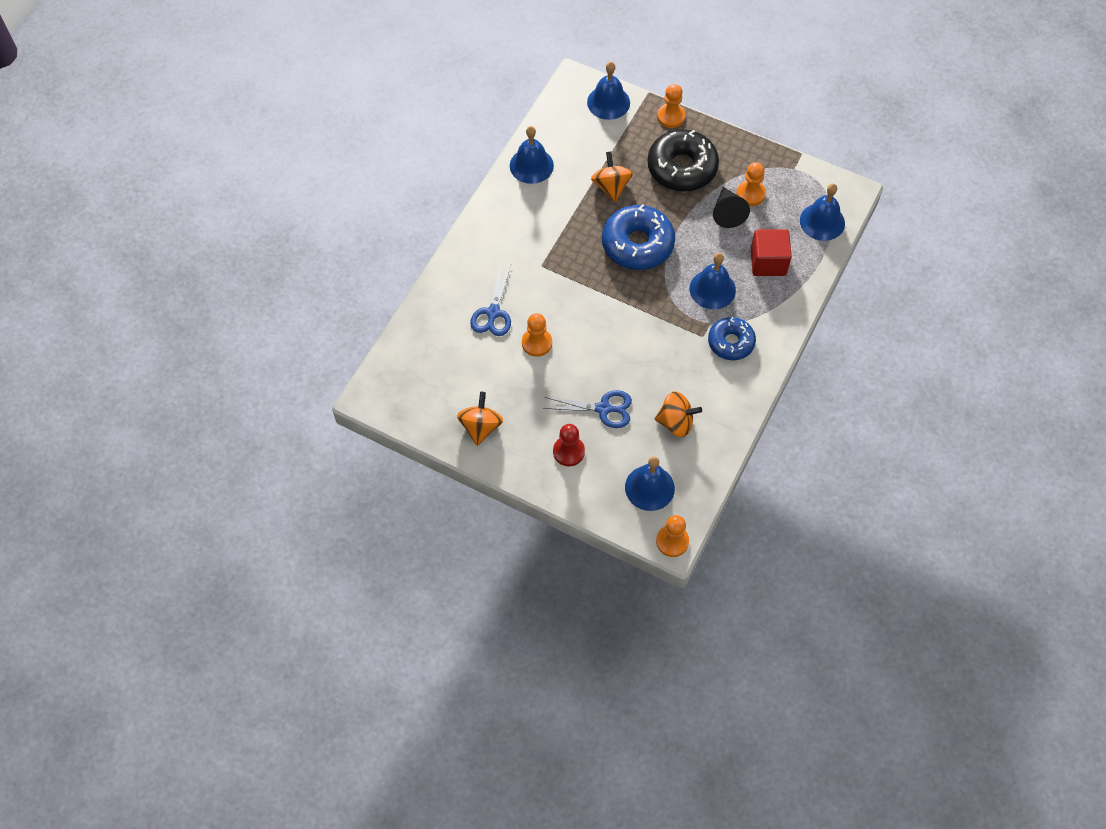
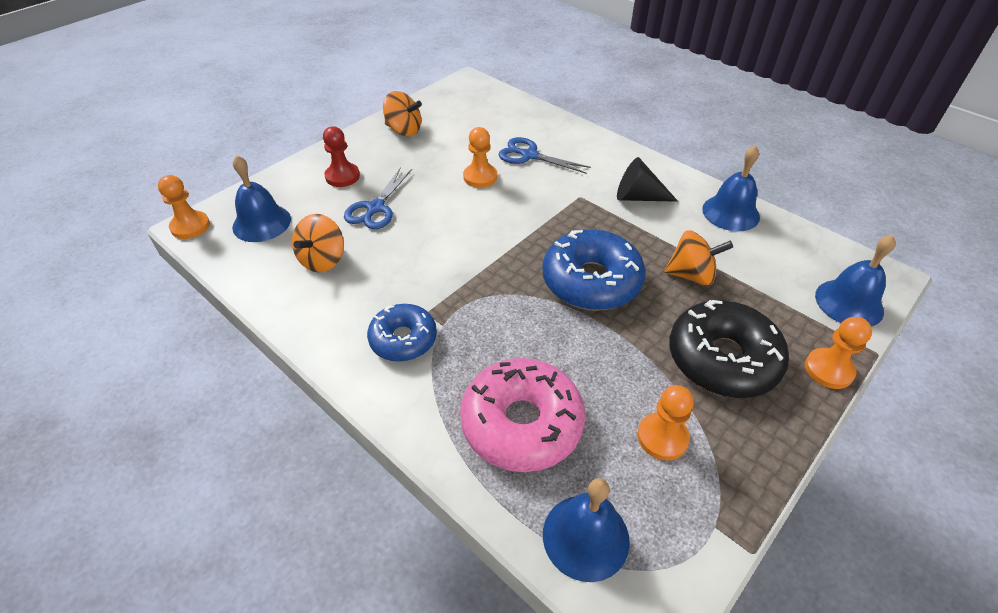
camera: 105 degrees right, 15 degrees down
(712, 289) = (496, 341): blue bell -> none
(727, 213) = (628, 395): black cone -> black cone (638, 197)
(768, 262) = (521, 423): red cube -> pink donut

